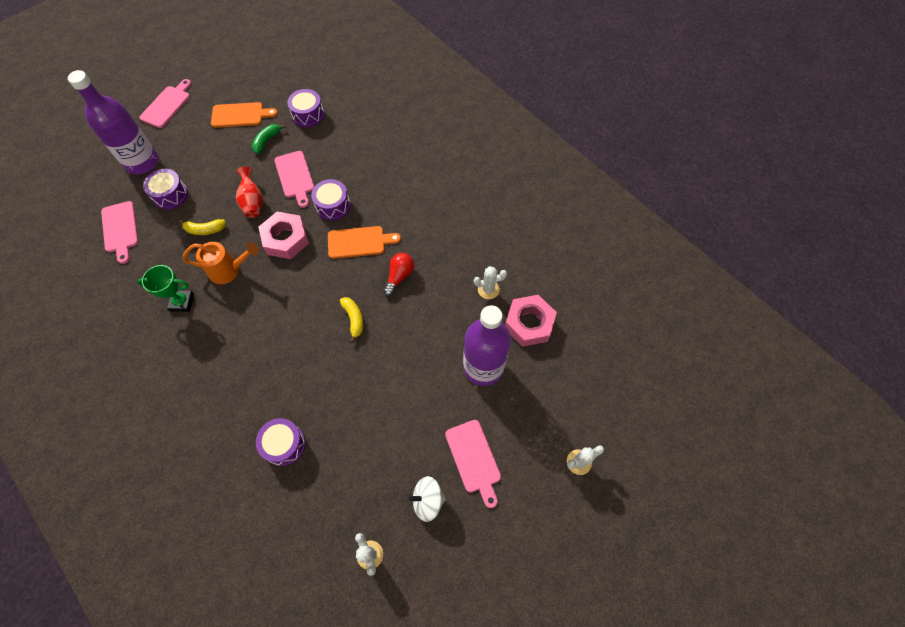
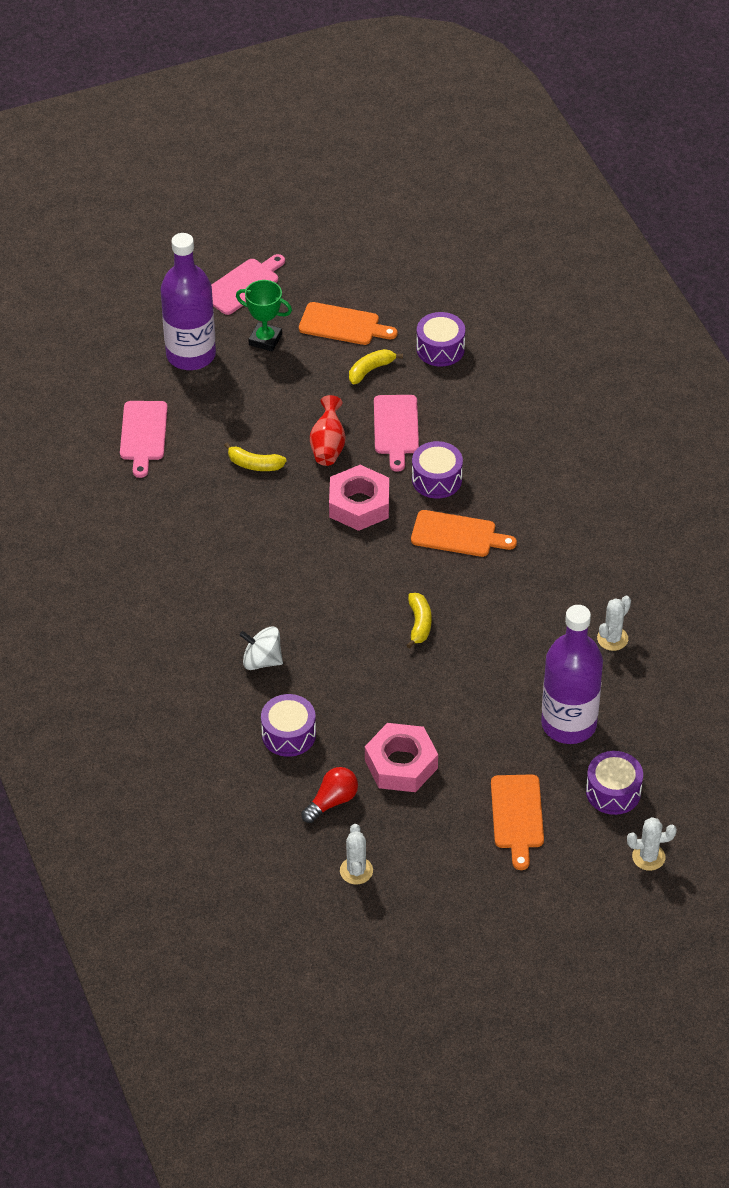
camera: 20 degrees right, 15 degrees down
(170, 195) = (219, 408): purple drum -> purple drum (613, 792)
(182, 302) = (203, 544): green trophy -> green trophy (265, 340)
(229, 270) = (273, 522): orange watering can -> none
(267, 141) = (371, 370): green banana -> yellow banana
(399, 276) = (497, 590): red light bulb -> red light bulb (332, 801)
(427, 500) = (444, 840): white spinning top -> white spinning top (262, 660)
(474, 459) = (517, 816): pink cutting board -> orange cutting board
(488, 289) = (612, 639): white cactus -> white cactus turned 60 degrees counterclockwise
(529, 323) = (650, 693): pink nut -> pink nut (401, 764)

